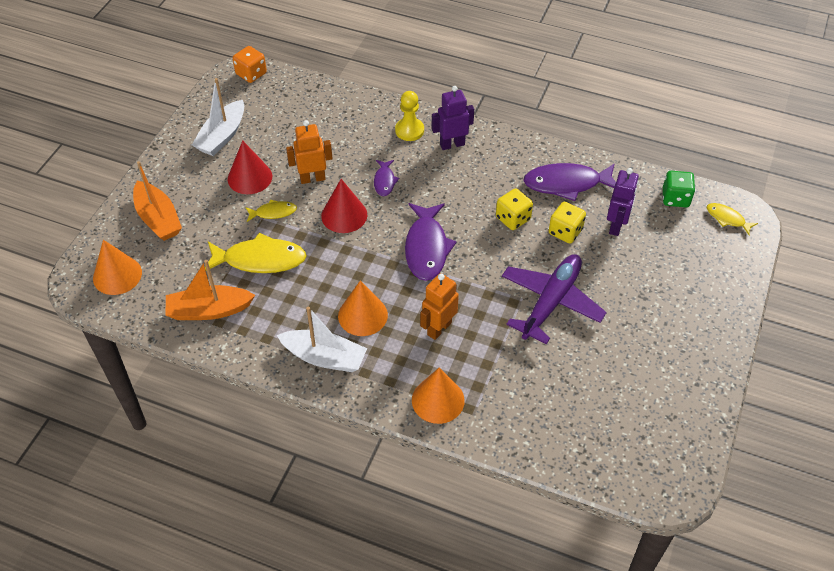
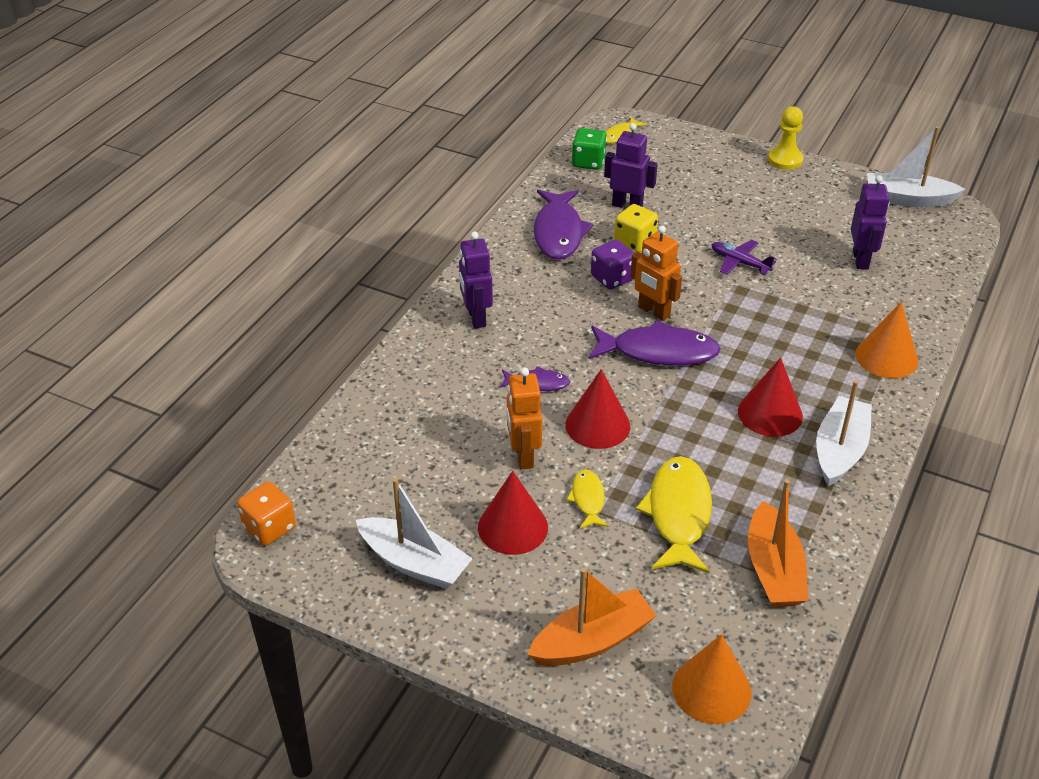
camera: 85 degrees left, 10 degrees down
(362, 315) = (770, 413): orange cone -> red cone
(409, 130) = (442, 355): yellow pawn -> yellow pawn (785, 160)
(439, 328) = (784, 350): orange robot -> orange robot (653, 311)
(513, 218) = (612, 278): yellow dice -> purple dice
(551, 302) = (739, 262): purple plane -> purple plane, size x0.51
(574, 393) = (861, 260): none -> purple robot
(687, 444) = (908, 199): none -> white boat

